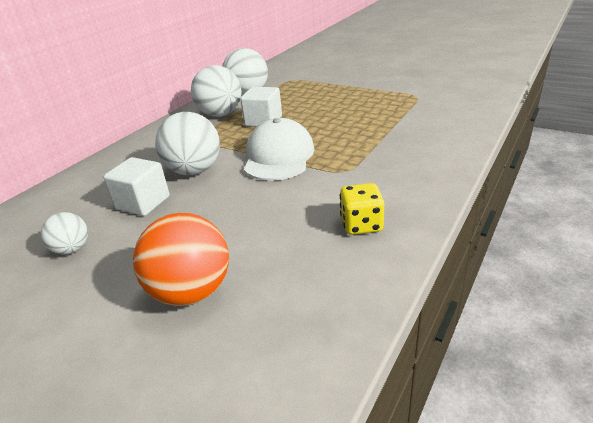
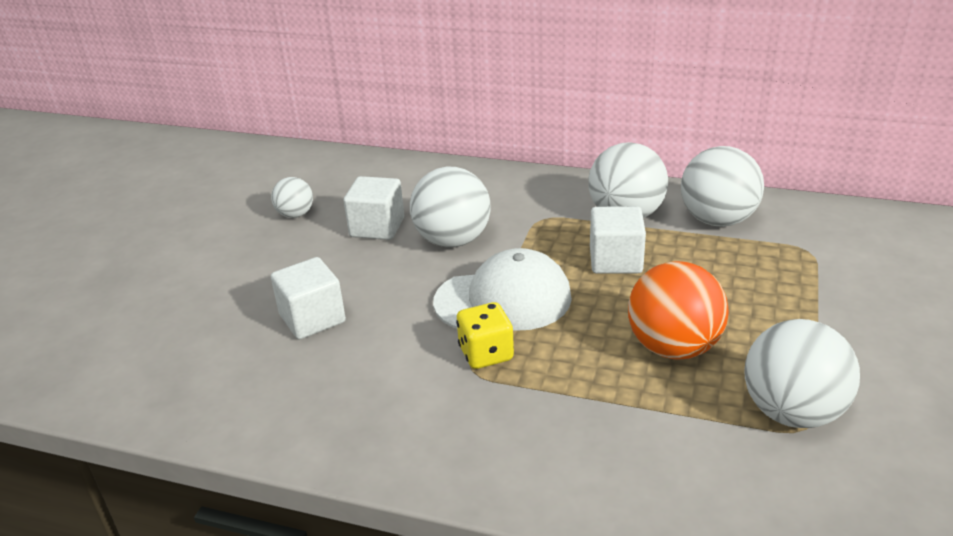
camera: 75 degrees right, 0 degrees up
(192, 291) = (227, 304): orange ball -> orange ball (673, 347)
(249, 237) = (312, 318): none -> white cube
(361, 224) = (336, 404): yellow dice -> yellow dice (486, 354)
(405, 97) = (792, 412): none -> white ball

